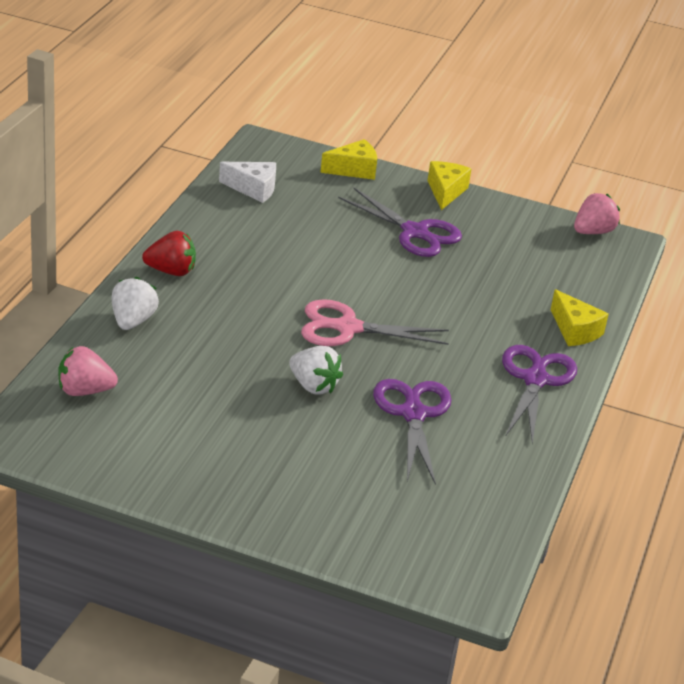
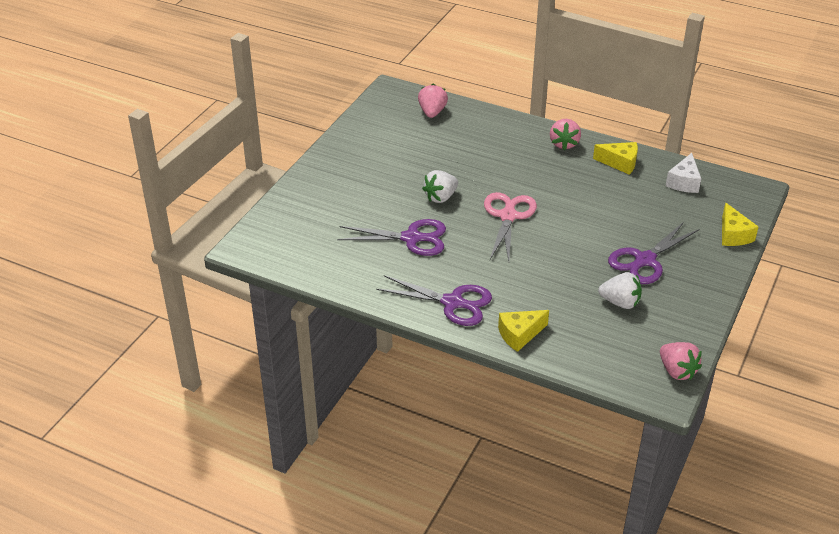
camera: 100 degrees right, 5 degrees up
(132, 321) = (504, 129): white strawberry -> white strawberry (620, 302)
(171, 271) = (564, 144): red strawberry -> pink strawberry
(446, 192) = (716, 284): yellow cheese -> yellow cheese (620, 163)

